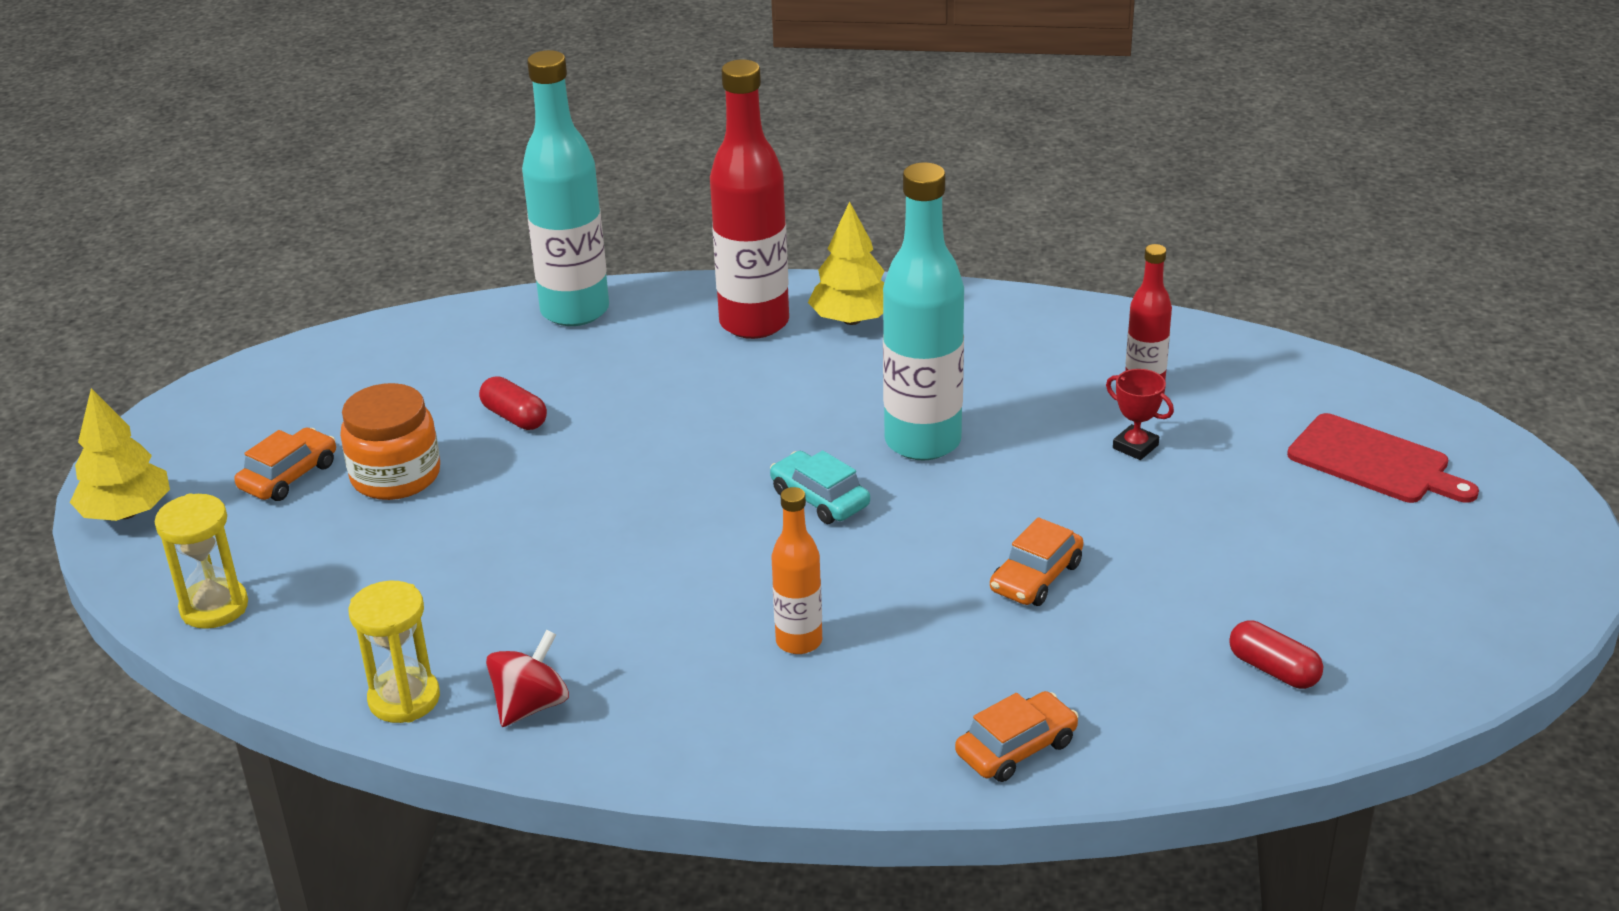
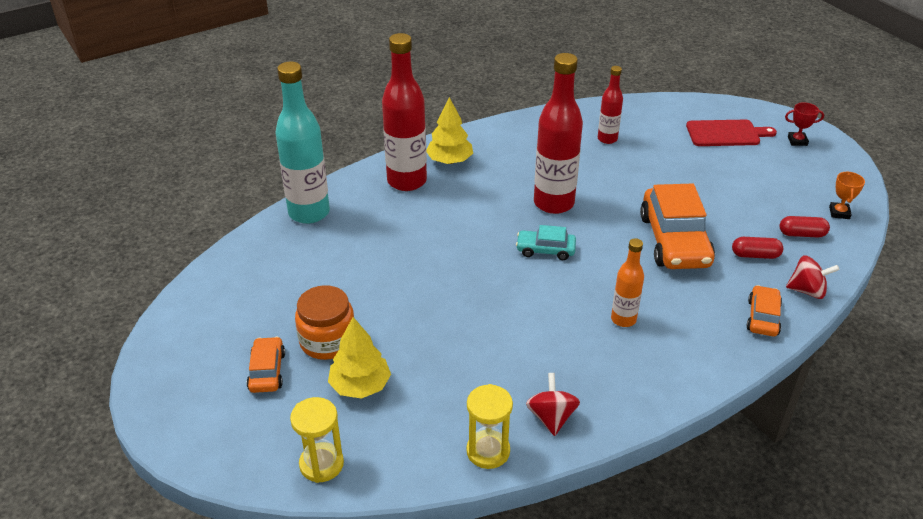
camera: 40 degrees left, 5 degrees up
(127, 513) = (195, 442): yellow tree -> yellow tree (360, 386)
(515, 417) = (350, 280): red capsule -> red capsule (755, 255)
(922, 442) = (553, 203): turquoise bottle -> red bottle
(1036, 577) = (675, 240): orange car -> orange car, size x1.94
(1135, 447) = (637, 166): red trophy -> red trophy (797, 141)
(1150, 751) = (807, 291): none -> red spinning top
(1399, 671) = (839, 213): none -> orange trophy

